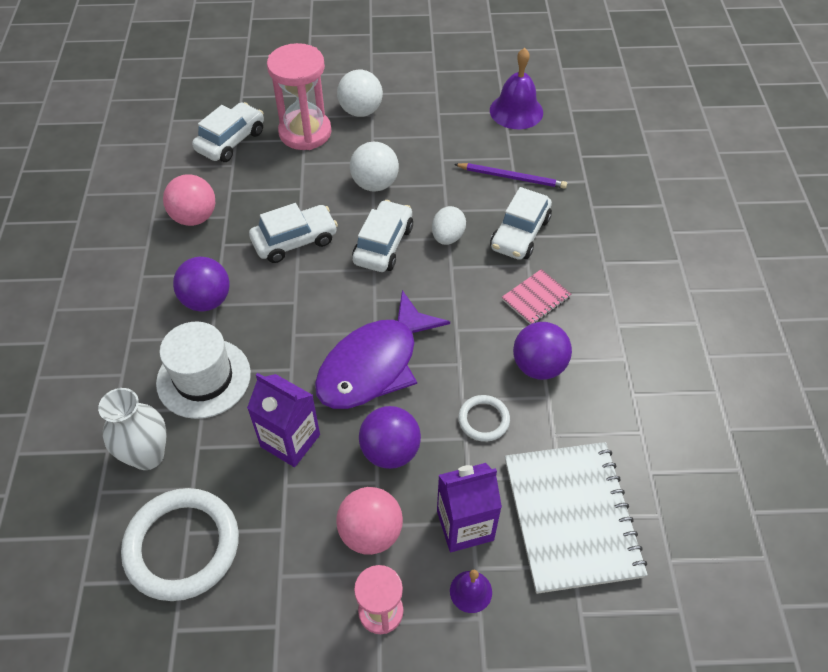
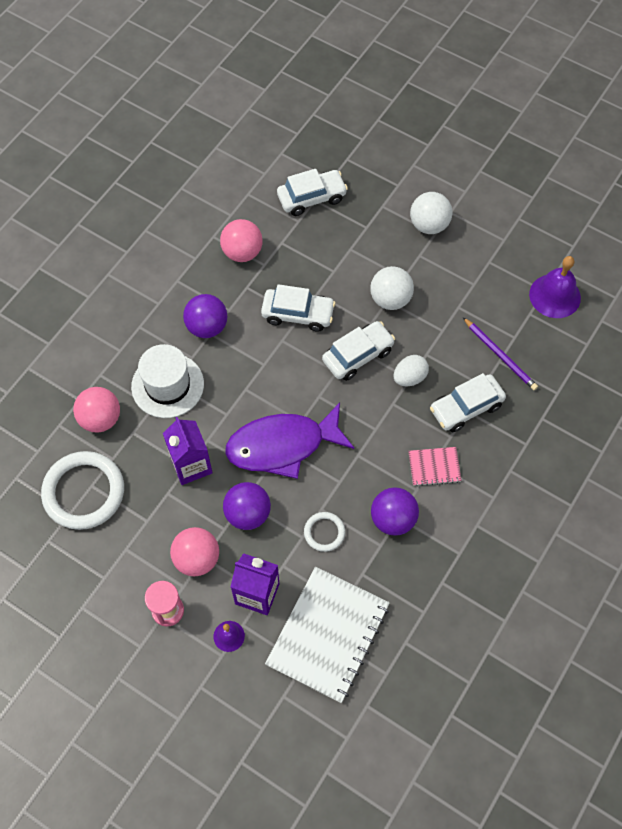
camera: 35 degrees right, 10 degrees up
(148, 455) = (100, 419): white vase -> pink ball
(305, 132) = (371, 221): pink hourglass -> none

